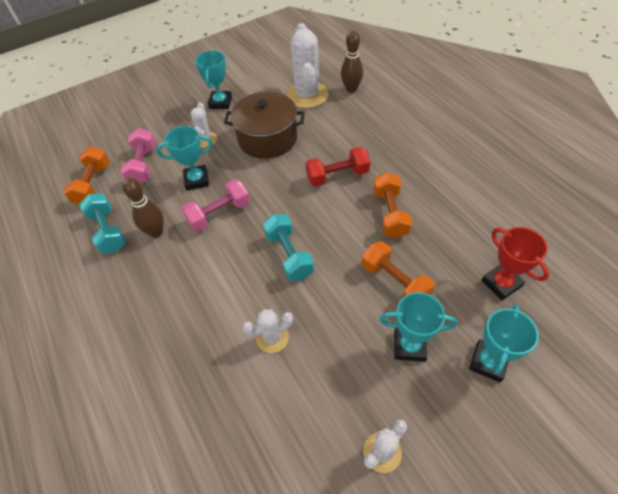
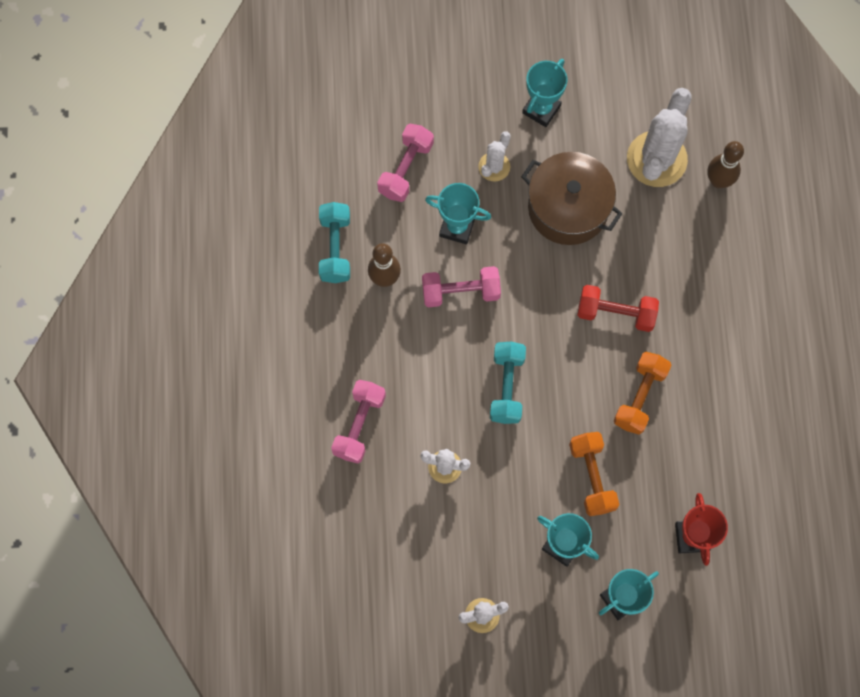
camera: 25 degrees right, 20 degrees up
(93, 184) = (340, 167): orange dumbbell -> none
(180, 344) = (359, 425): none -> pink dumbbell

